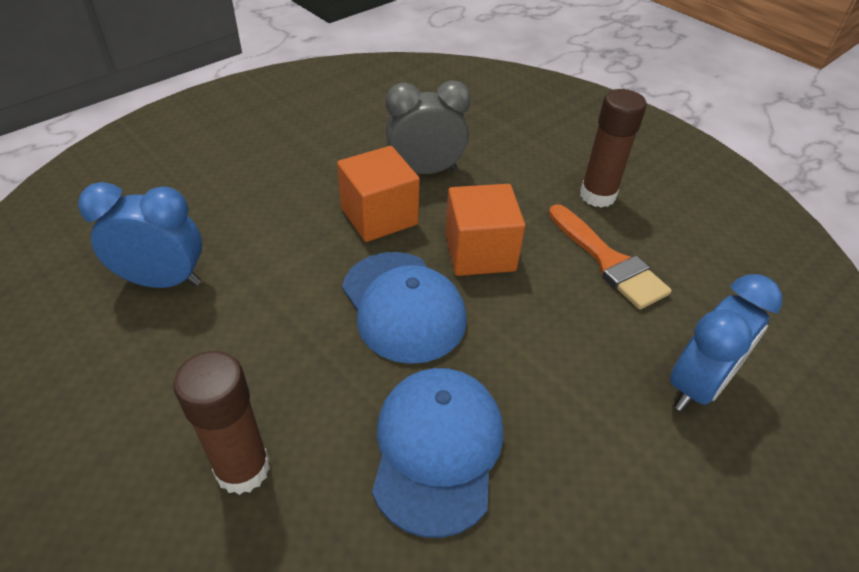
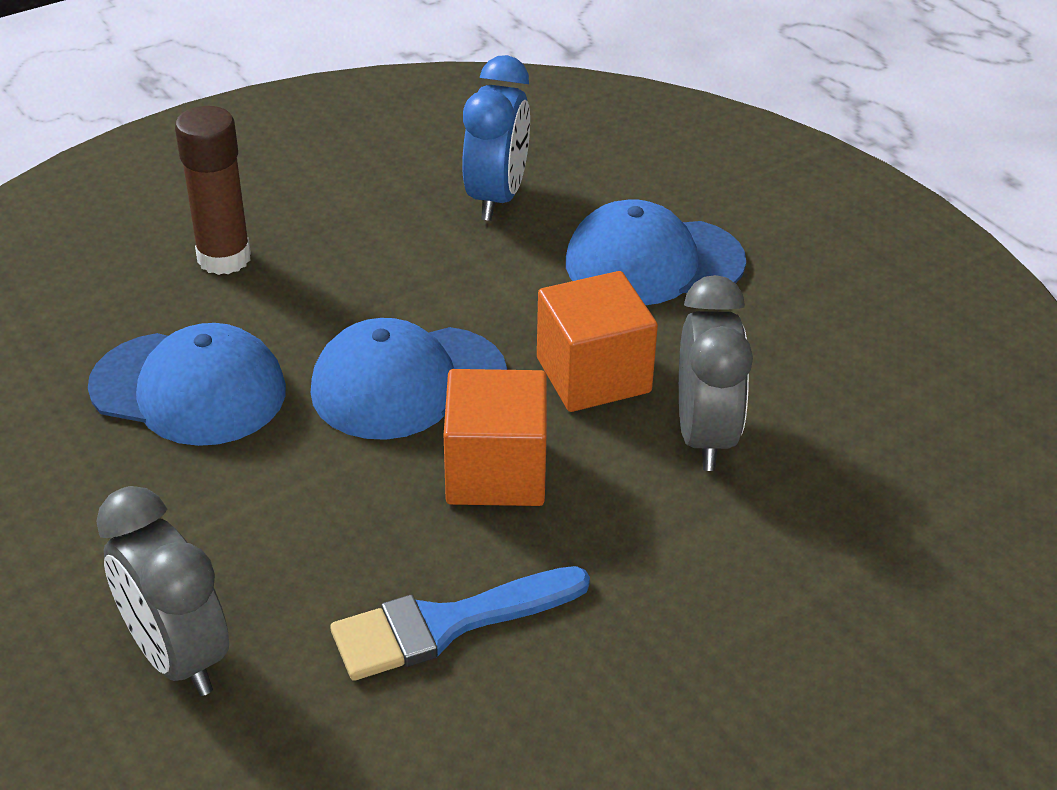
camera: 100 degrees right, 5 degrees down
(256, 195) = (653, 262): none -> blue cap
(597, 196) = (621, 657): brown glue stick -> none
(608, 261) = (446, 625): orange brush -> blue brush
(697, 385) = (178, 656): blue clock -> grey clock

